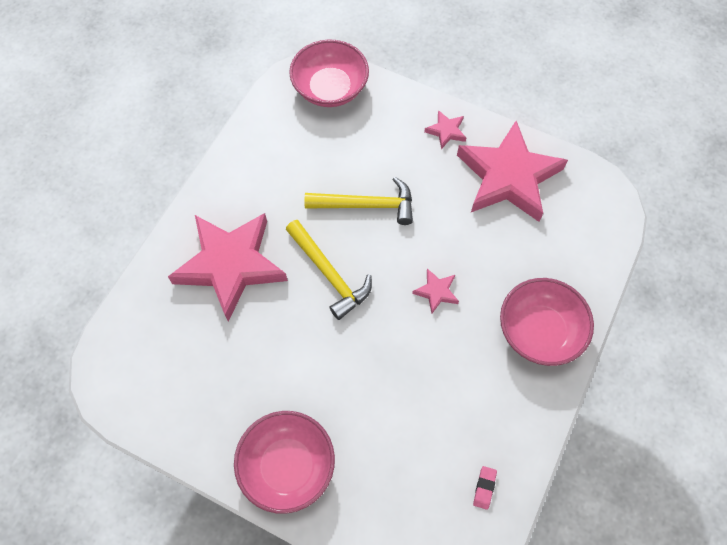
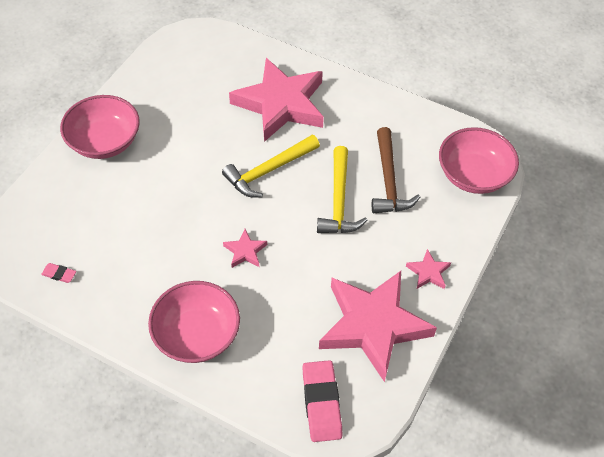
camera: 90 degrees right, 10 degrees down
(339, 160) = (388, 180): none -> brown hammer
(592, 218) = (321, 403): none -> pink eraser

